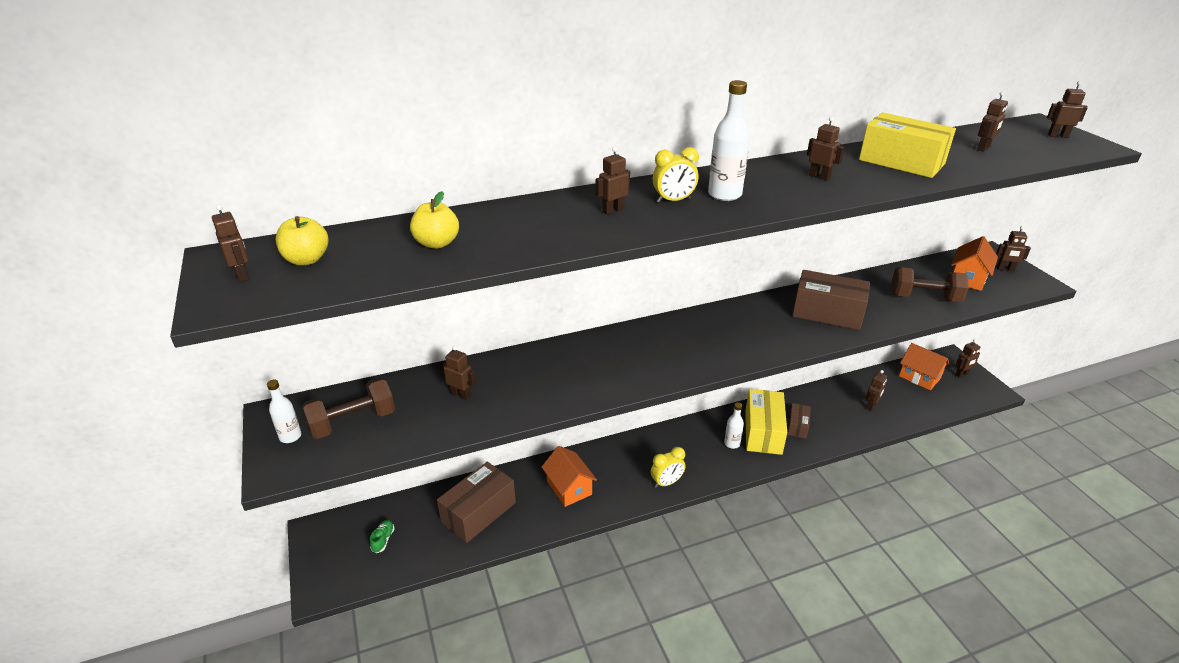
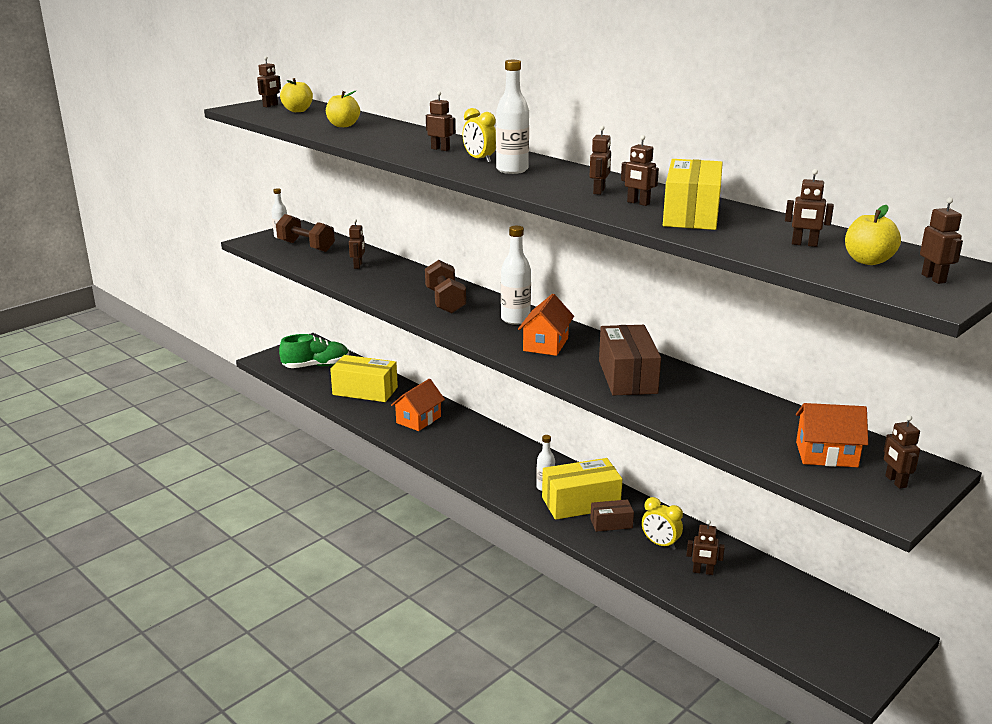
camera: 65 degrees right, 10 degrees down
(383, 540) = (316, 366): green shoe -> green shoe, size x2.22
(478, 512) = (365, 391): brown box -> yellow box
(666, 483) = (460, 462): yellow clock -> yellow clock (660, 544)
(683, 332) = (515, 319): none -> white bottle
(919, 377) = (810, 608): orange house -> orange house (546, 344)
(924, 298) = (732, 427): brown dumbbell -> brown dumbbell (445, 301)
(961, 374) = (863, 647): brown robot -> brown robot (638, 203)
(1022, 142) = (868, 261): none -> yellow apple

